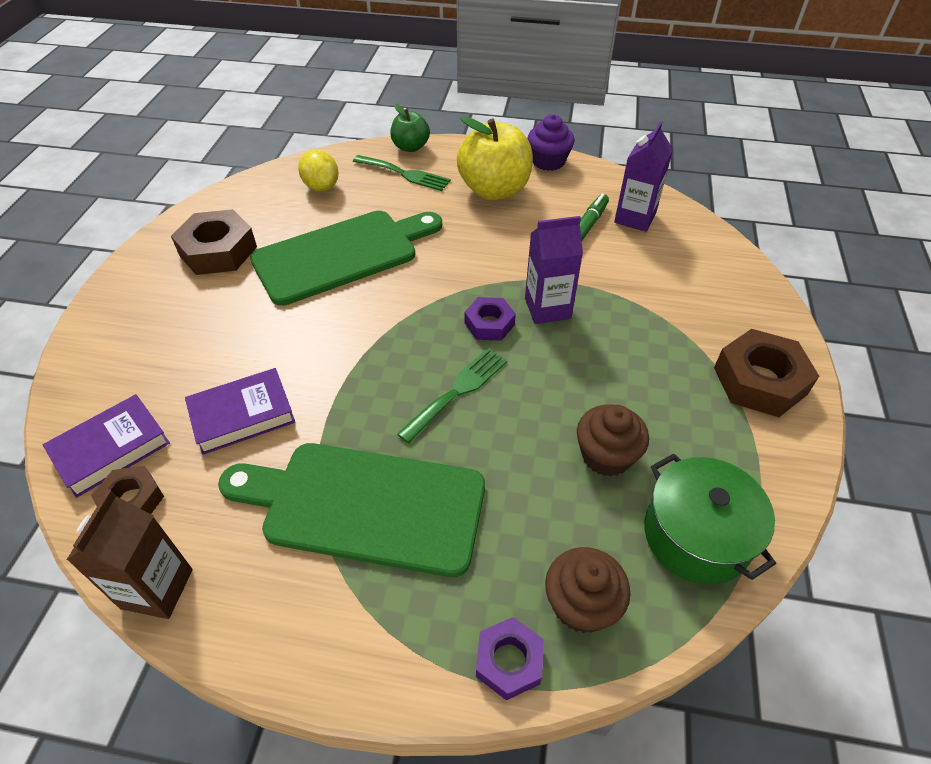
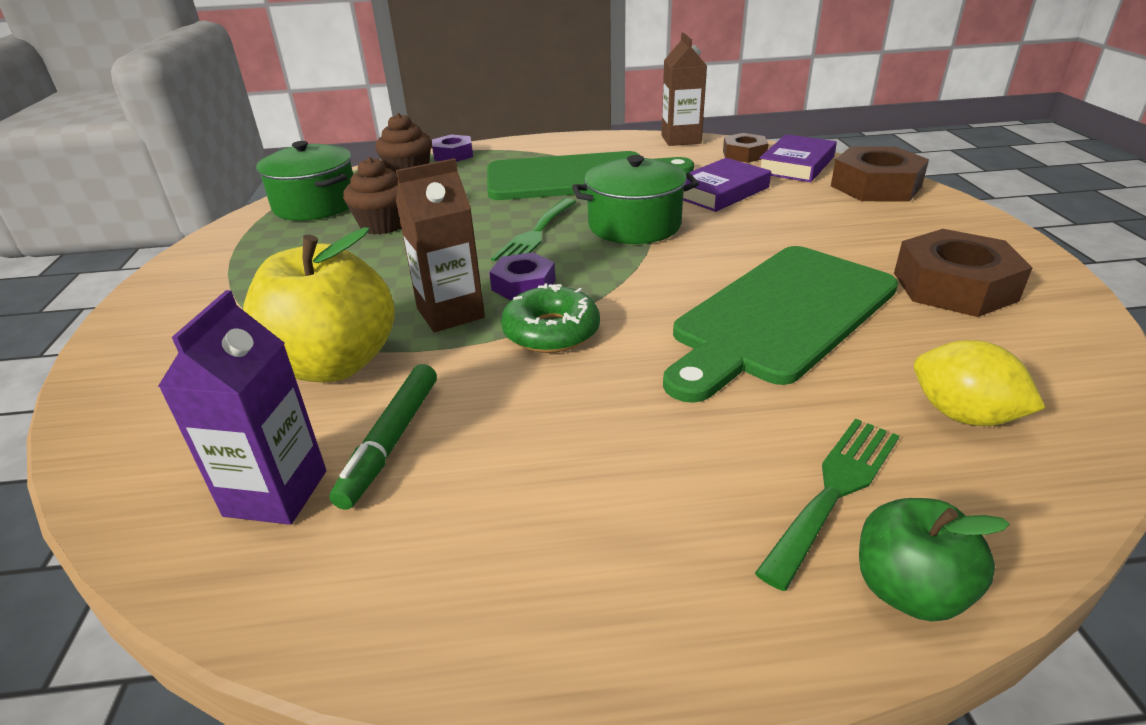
camera: 165 degrees right, 15 degrees down
(364, 379) = (634, 225): none -> green pot
(405, 174) = (834, 490): green fork -> green fork turned 120 degrees clockwise
(485, 276) = (551, 331): none -> green donut
(494, 190) = (604, 494): yellow apple -> yellow apple (334, 364)
(547, 308) = (450, 313): purple carton -> brown carton
(548, 161) = (491, 638): purple cupcake -> none
(759, 381) = (190, 296): brown nut -> brown nut (876, 186)

